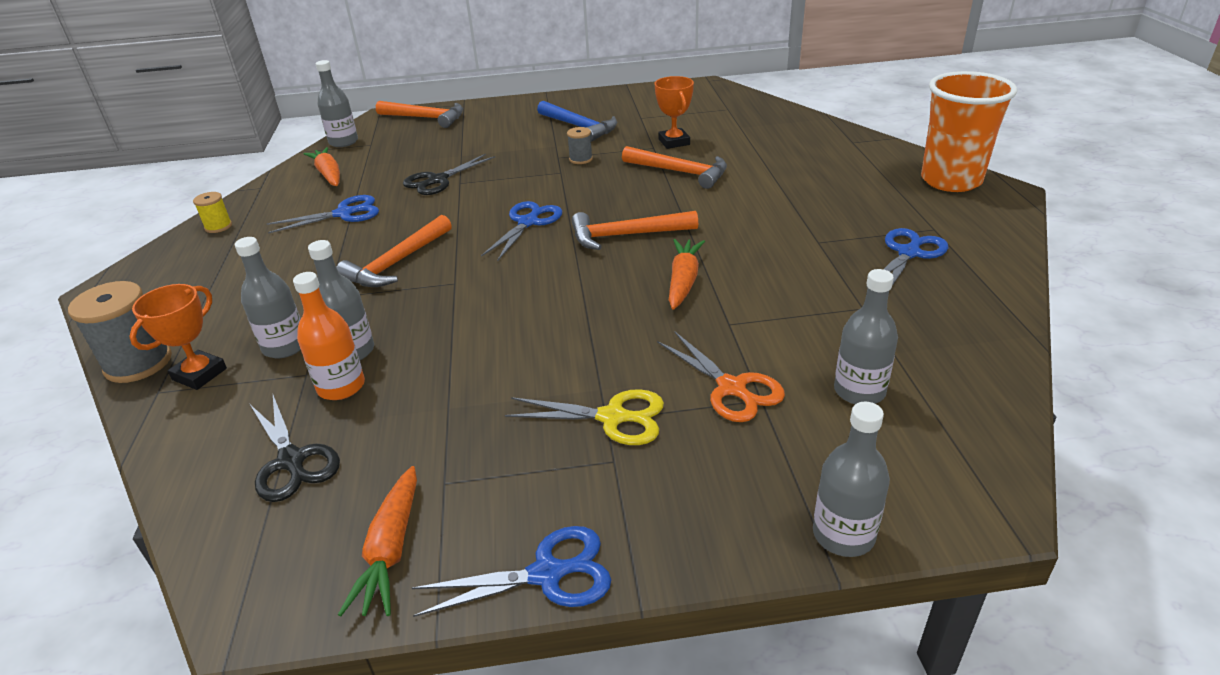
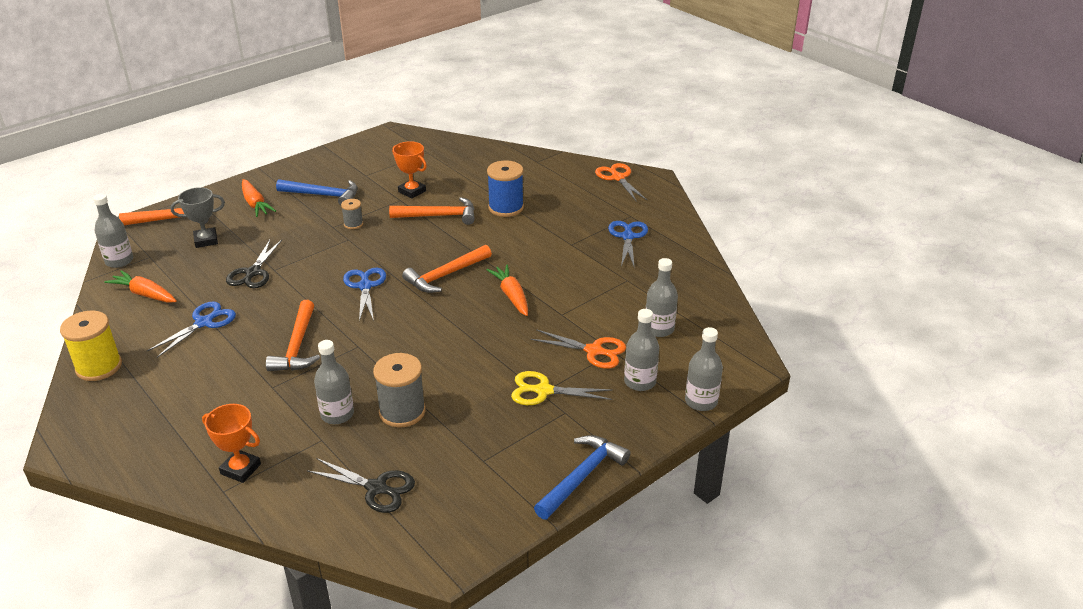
camera: 35 degrees left, 0 degrees up
(138, 363) = (179, 481): grey spool -> grey spool (402, 411)
(199, 374) = (240, 469): orange trophy -> orange trophy turned 60 degrees counterclockwise
(218, 227) = (99, 367): yellow spool -> yellow spool, size x1.88
(285, 346) = (283, 429): grey bottle -> grey bottle (640, 382)
(341, 387) = (357, 437): orange bottle -> none
(391, 551) = (490, 503): orange carrot -> orange carrot (255, 204)
(431, 142) = (206, 240): none -> grey trophy
(547, 574) = (581, 477): blue scissors -> blue hammer
(612, 417) = (543, 391): yellow scissors -> yellow scissors turned 150 degrees counterclockwise
(768, 181) = (506, 208): none -> blue spool
(951, 180) = (618, 178): orange cup -> orange scissors

